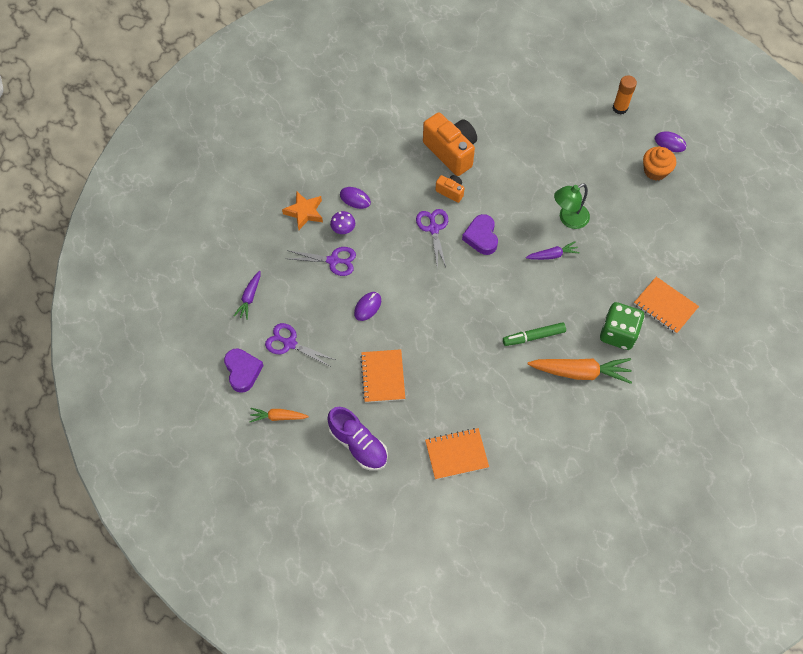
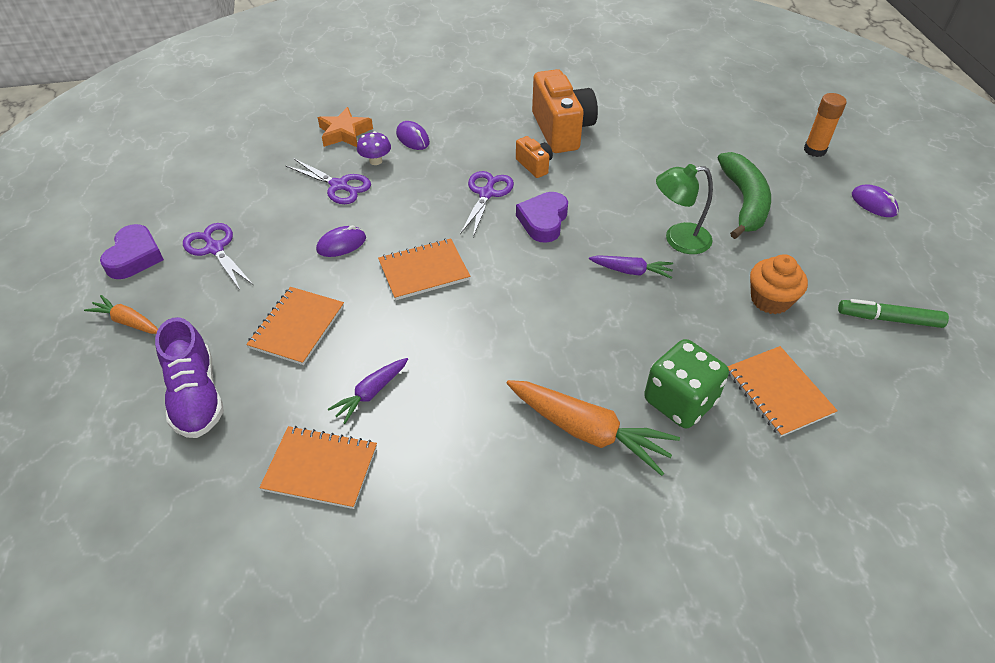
camera: 25 degrees right, 15 degrees down
(249, 297) = (212, 189): purple carrot -> purple carrot (371, 393)
(431, 306) = (424, 271): none -> orange notebook
(533, 336) = (543, 357): green marker -> green marker (889, 319)
(594, 172) = (744, 201): none -> green banana
(655, 171) = (837, 226): orange cupcake -> orange cupcake (770, 300)

